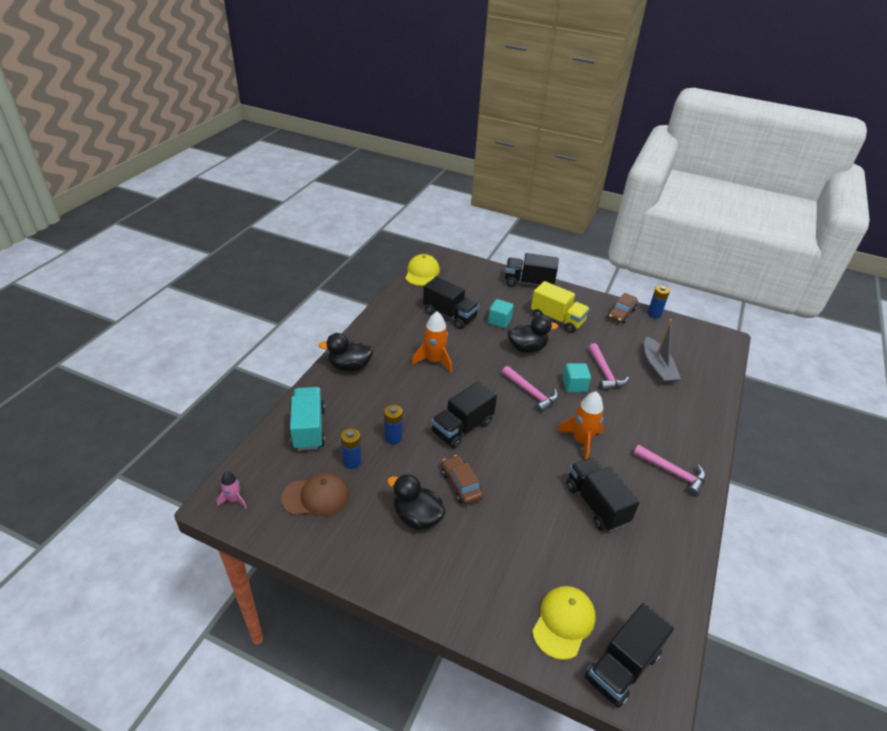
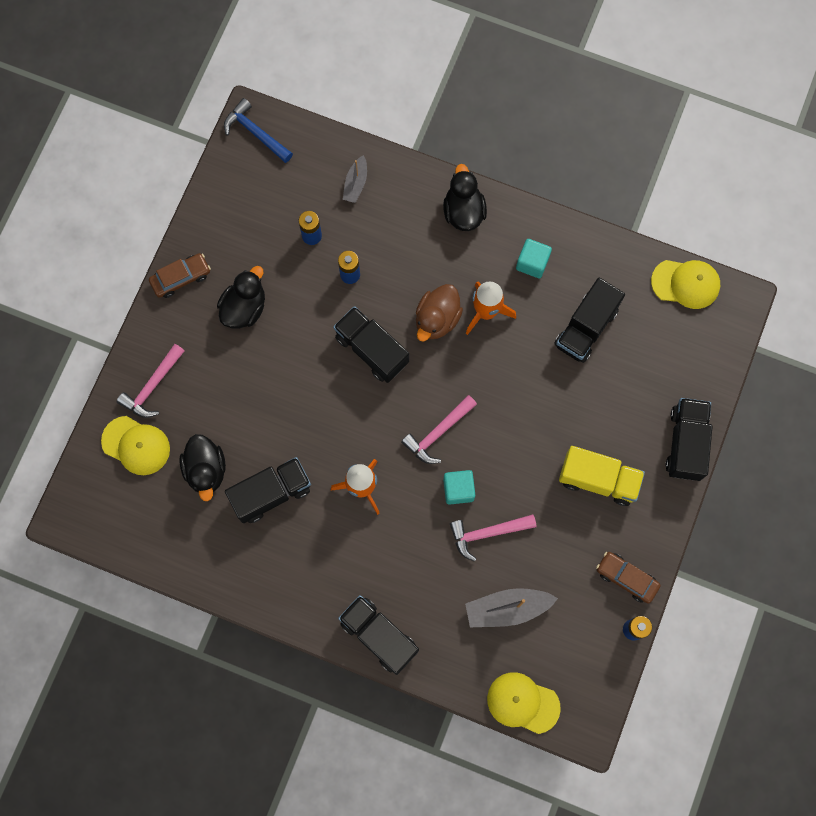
camera: 90 degrees right, 35 degrees up
(234, 500) = (255, 133): pink rocket -> blue hammer
(308, 428) = (355, 183): turquoise truck -> grey boat
(316, 497) = (264, 208): brown cap -> none
(438, 387) = (437, 319): none -> brown duck
(461, 484) = (288, 350): brown car -> brown car (181, 278)
(499, 321) = (582, 396): turquoise cube -> turquoise cube (532, 263)
(527, 348) = (527, 432): black duck -> black duck (206, 470)
(557, 319) = (598, 479): yellow truck -> yellow truck turned 105 degrees counterclockwise
(622, 666) = (96, 493): black truck -> black truck (379, 636)
(673, 473) = (321, 589): pink hammer -> pink hammer (152, 386)
(720, 365) = (523, 703): none -> yellow cap

